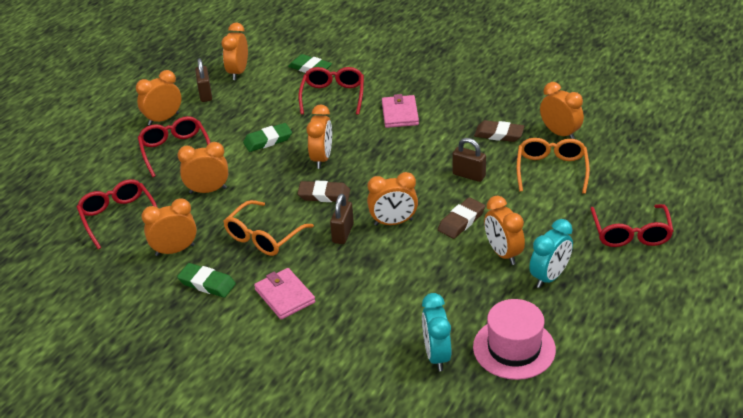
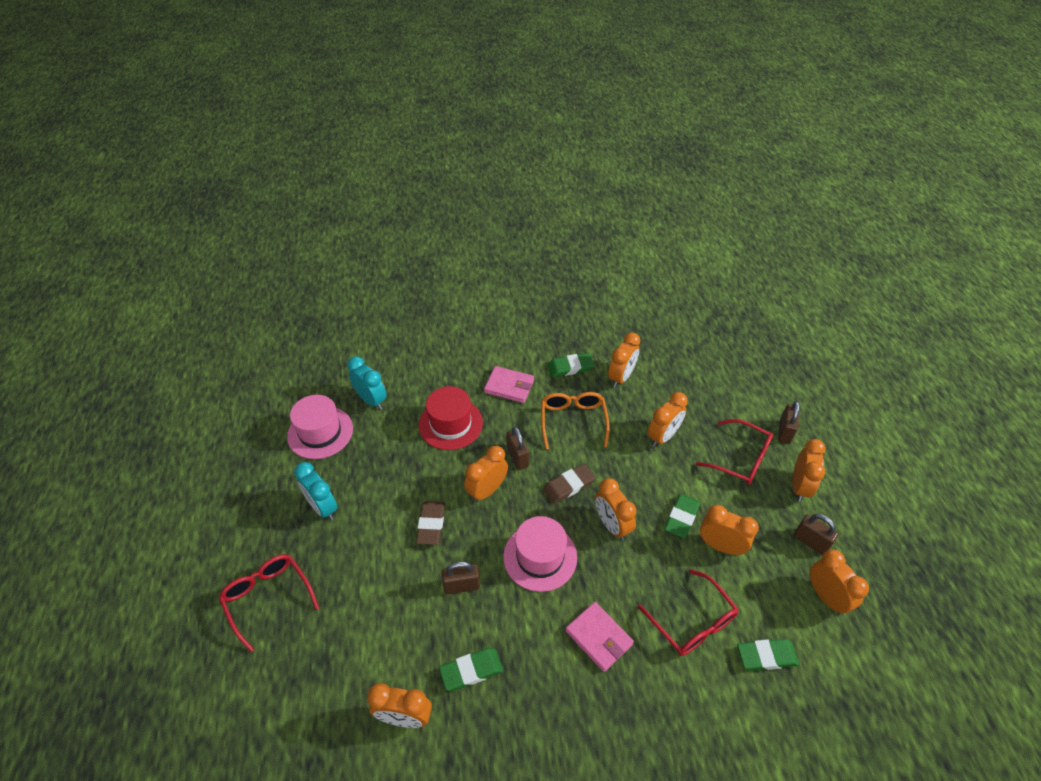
camera: 140 degrees right, 10 degrees up
(116, 150) = (784, 432): none -> brown padlock
(118, 217) = (693, 379): red glasses -> none
(375, 290) = (450, 424): none -> red hat
(395, 165) = (540, 557): none -> pink hat
(499, 134) = (471, 671): brown eraser -> green eraser
(503, 253) = (374, 510): orange clock -> orange clock (720, 546)
(549, 277) = (323, 507): turquoise clock -> turquoise clock turned 45 degrees counterclockwise
(551, 170) = (384, 645): orange glasses -> none

